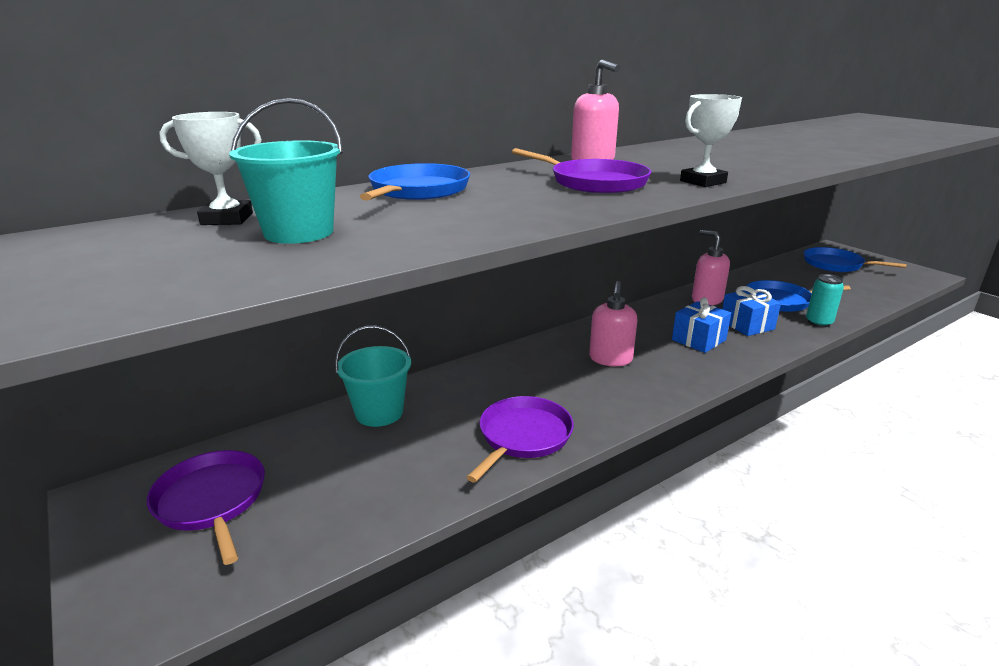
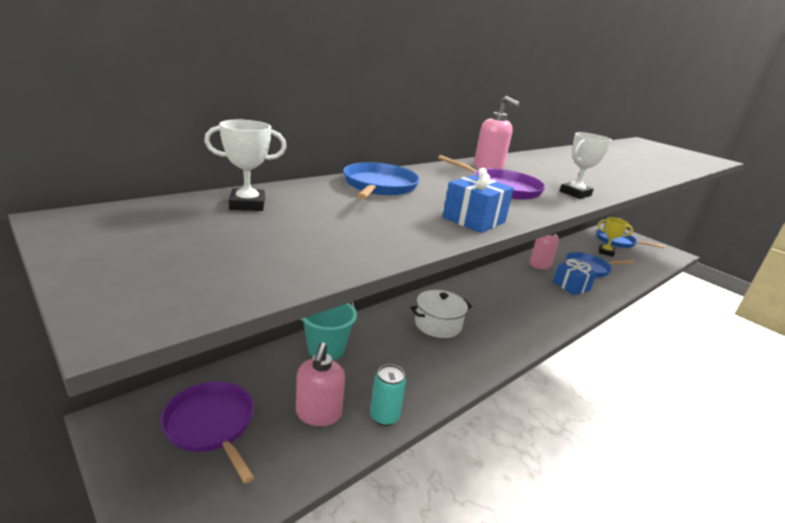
camera: 10 degrees left, 0 degrees up
(299, 232) = (314, 223): turquoise bucket -> none
(523, 436) = (439, 371): purple pan -> none
(538, 379) = (438, 324): none -> white pot
(610, 359) = (485, 310): pink soap dispenser -> pink soap dispenser (318, 414)
(699, 340) = (542, 296): blue gift -> blue gift (474, 220)
(813, 279) = (606, 252): none -> yellow trophy
(819, 322) = (617, 286): turquoise can -> turquoise can (384, 417)

